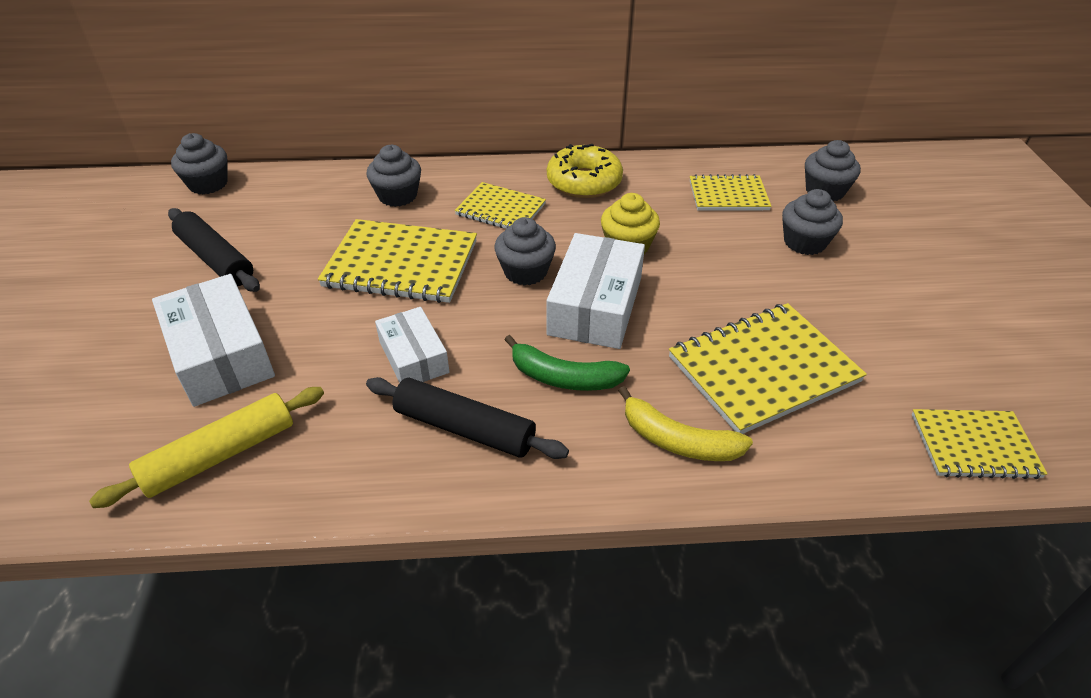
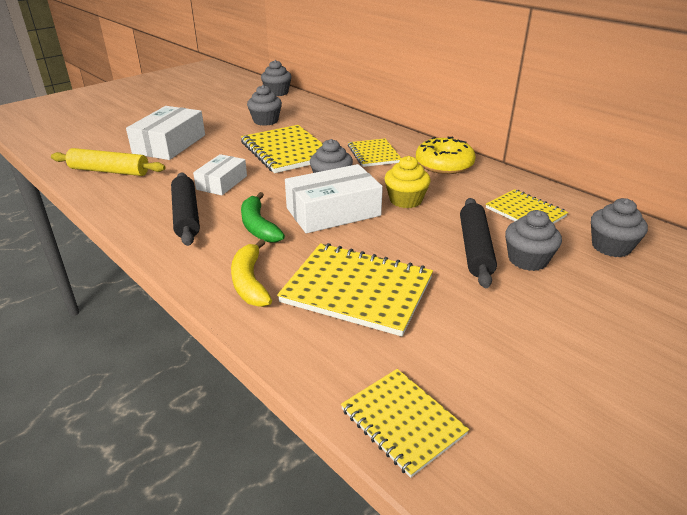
camera: 50 degrees right, 10 degrees down
(216, 259) = (229, 116): black rolling pin -> black rolling pin (475, 249)
(397, 196) = (339, 128): grey cupcake -> grey cupcake (265, 121)

